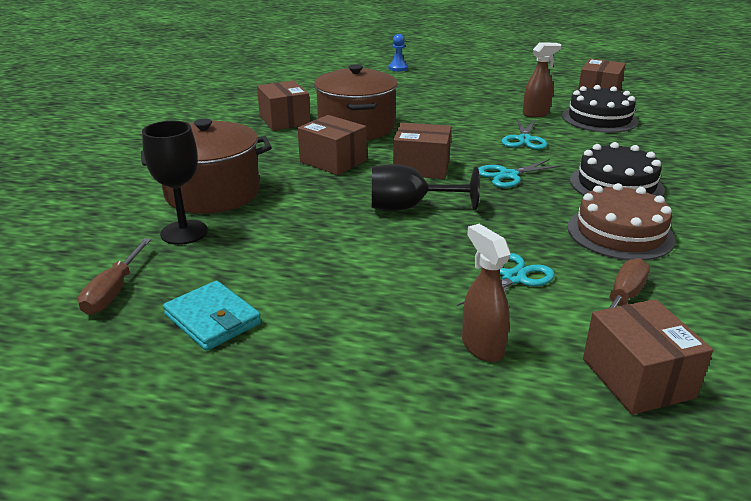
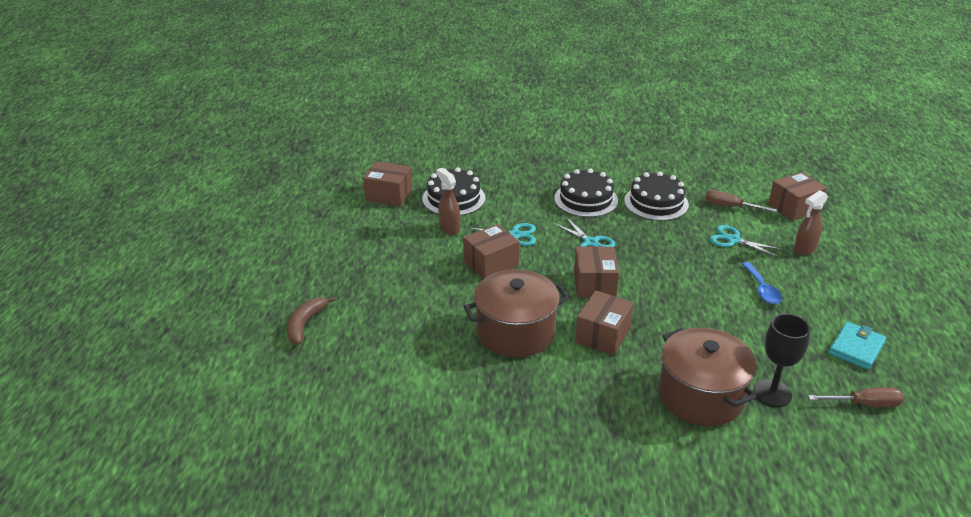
camera: 100 degrees left, 5 degrees up
(284, 120) = (510, 388): brown box -> brown box (491, 264)
(379, 273) = (762, 289): none -> blue spoon
(398, 68) = (305, 324): blue pawn -> brown banana
(409, 207) = (667, 285): black goblet -> none
(620, 233) = (656, 203): brown cake -> black cake

